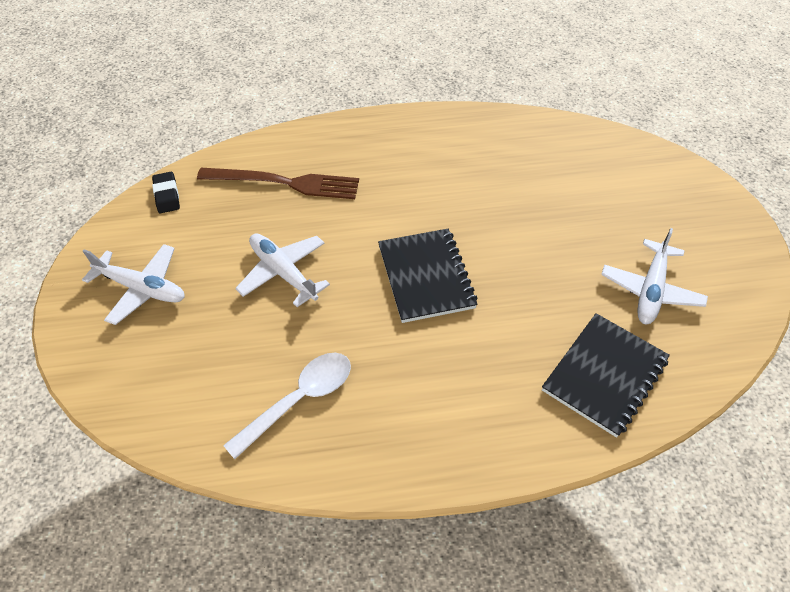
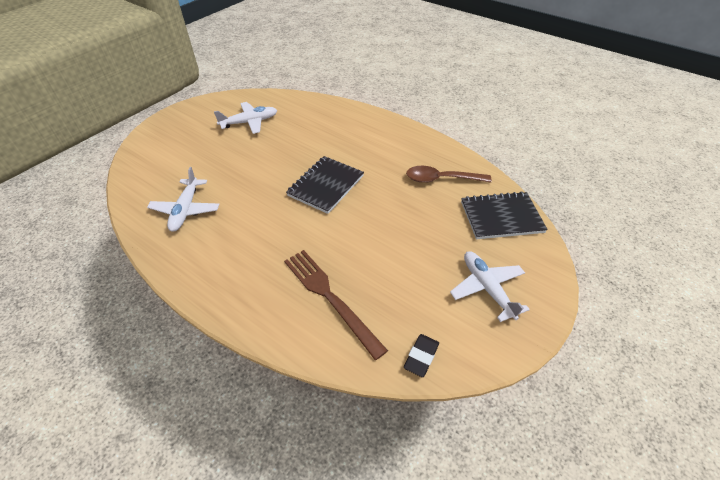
camera: 135 degrees left, 5 degrees down
(283, 272) = (393, 237): white plane -> white plane (186, 210)
(299, 399) = (441, 179): white spoon -> brown spoon
(604, 375) = (313, 115): black notebook -> black notebook (501, 217)

